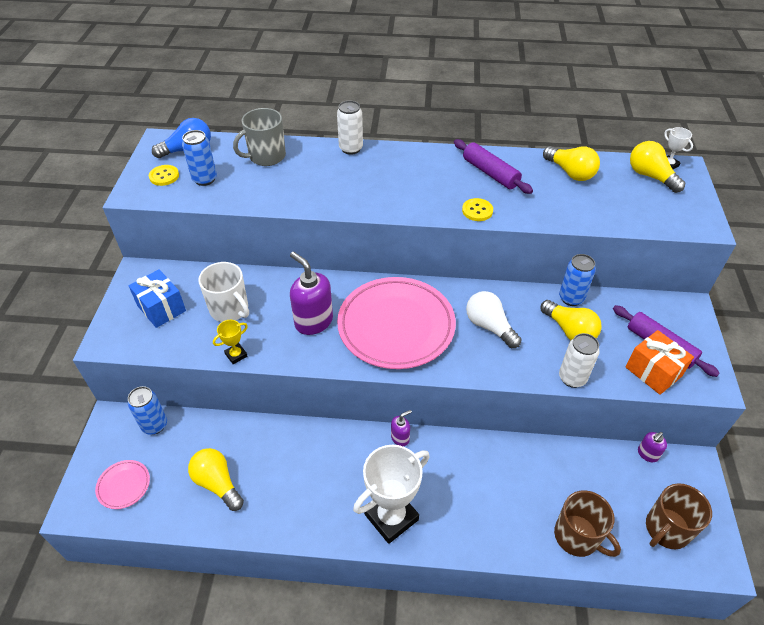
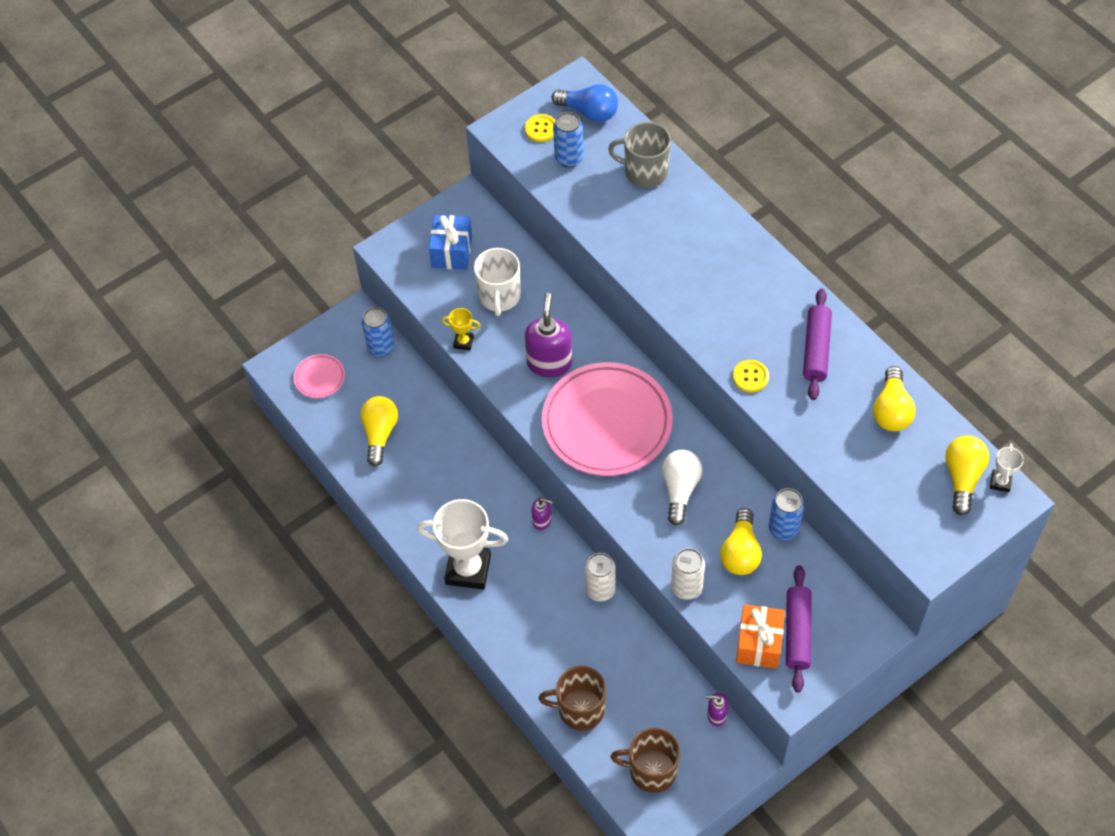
camera: 50 degrees right, 10 degrees up
(351, 148) = (727, 221): white can -> white can (600, 590)
(577, 536) = (580, 709): brown mug -> brown mug turned 90 degrees clockwise

